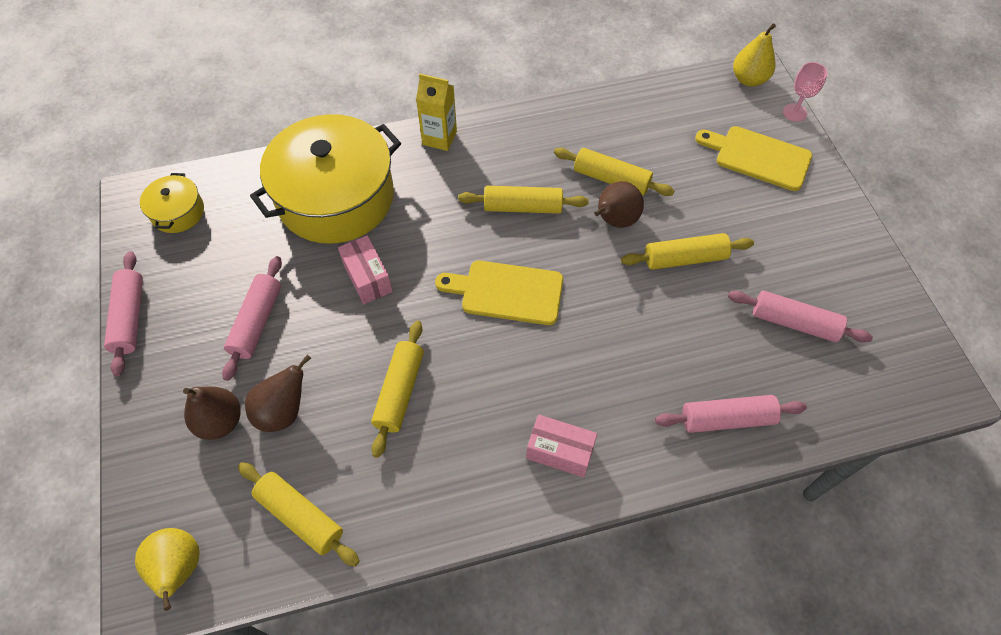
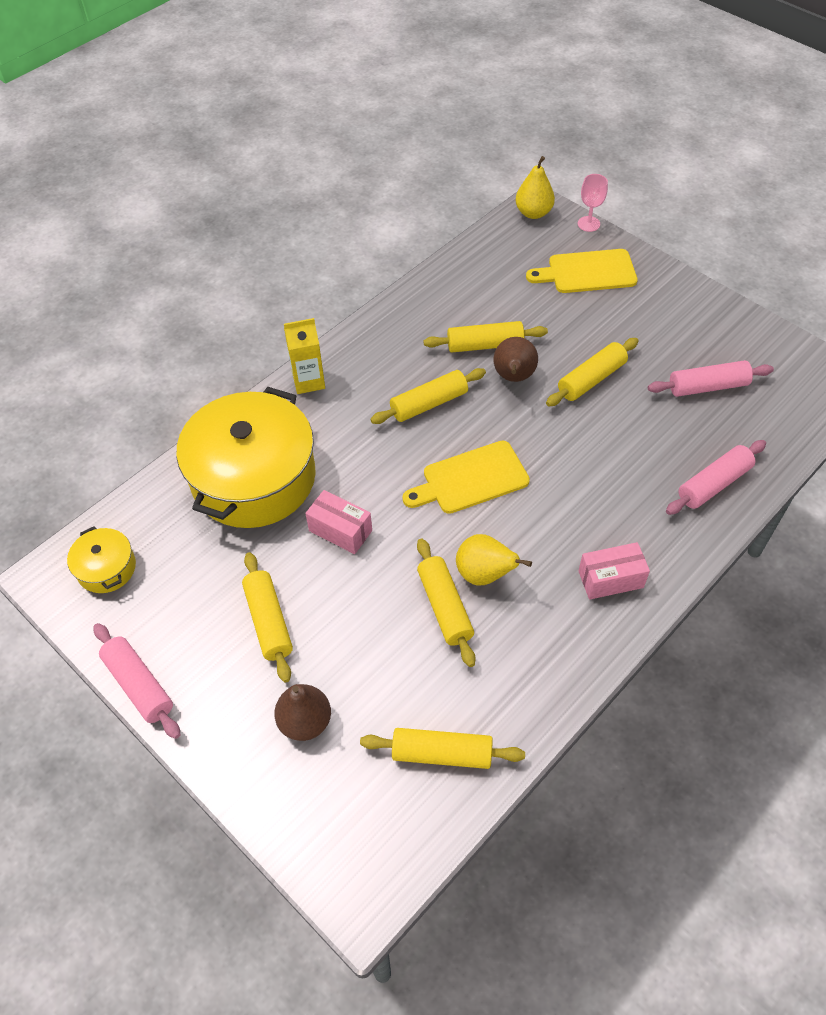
camera: 30 degrees left, 5 degrees down
(180, 569) = (371, 860): yellow pear -> yellow pear (484, 574)
(257, 322) = (269, 621): pink rolling pin -> yellow rolling pin
(283, 411) = (356, 680): brown pear -> none

